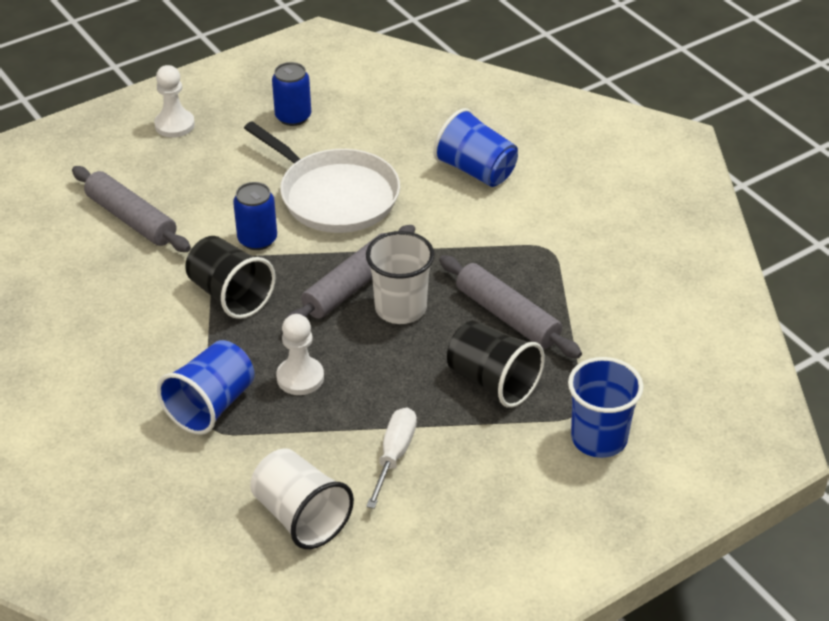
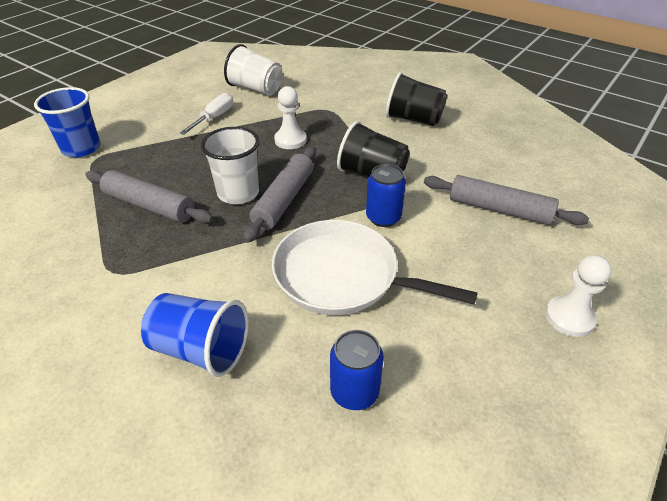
camera: 160 degrees right, 0 degrees up
(211, 405) = (336, 118): blue cup -> none
(293, 117) = (454, 370): blue can -> blue can (354, 391)
(394, 456) = (214, 118): white screwdriver -> white screwdriver turned 150 degrees counterclockwise
(493, 382) = (157, 163): black cup -> black cup (413, 119)

